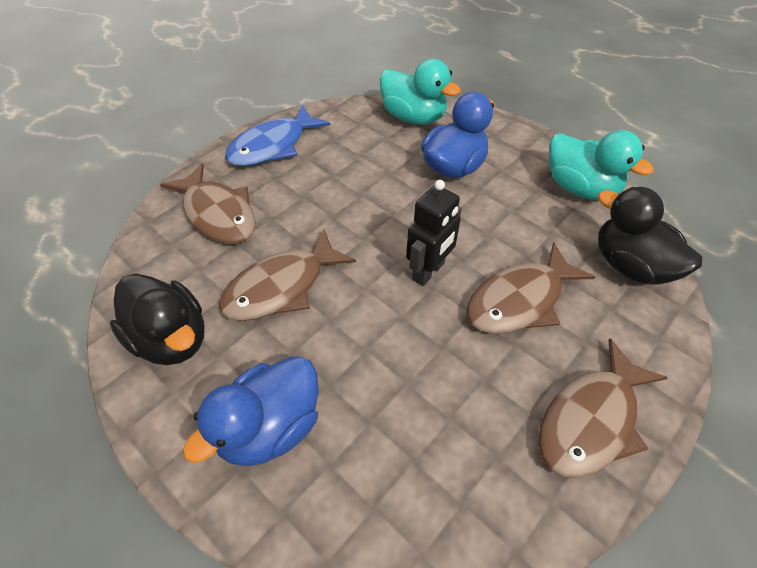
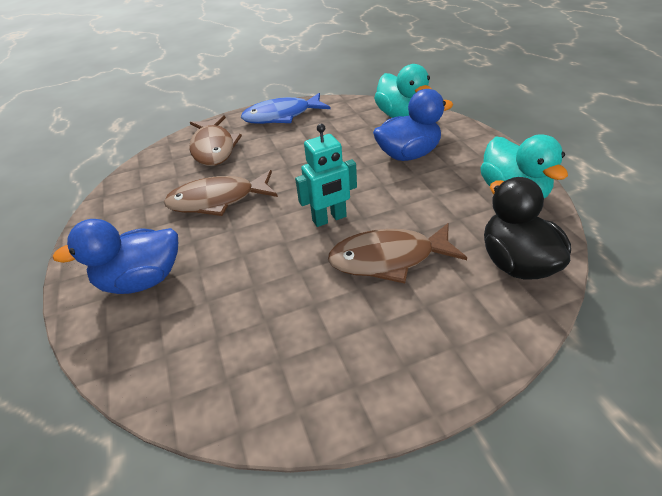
camera: 30 degrees right, 10 degrees down
(172, 338) = (128, 211): black duck -> none
(429, 271) = (329, 219): black robot -> turquoise robot
(591, 420) = (380, 365): brown fish -> none

